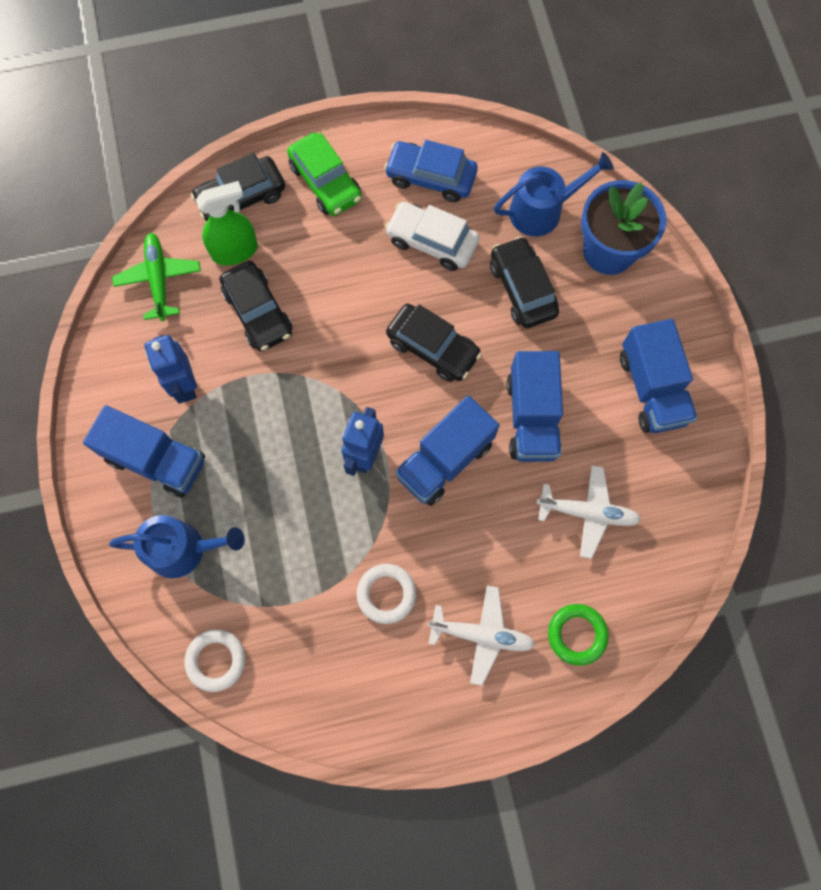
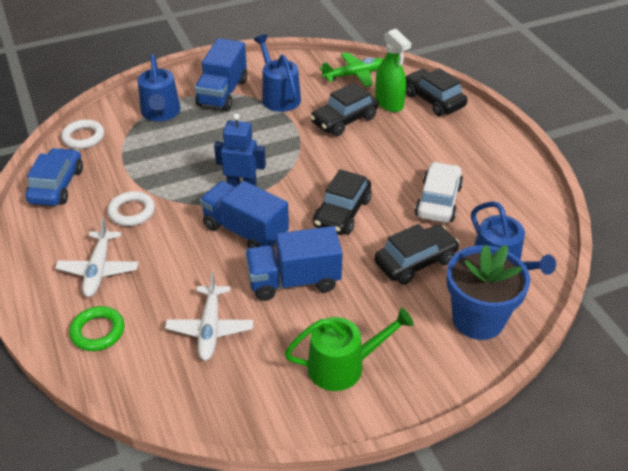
camera: 80 degrees right, 30 degrees down
(185, 385) = (279, 96): blue robot -> blue watering can
(325, 182) = (465, 138): green car -> none
(431, 177) = (498, 193): blue car -> blue car (57, 185)
(651, 388) = (343, 366): blue truck -> green watering can

